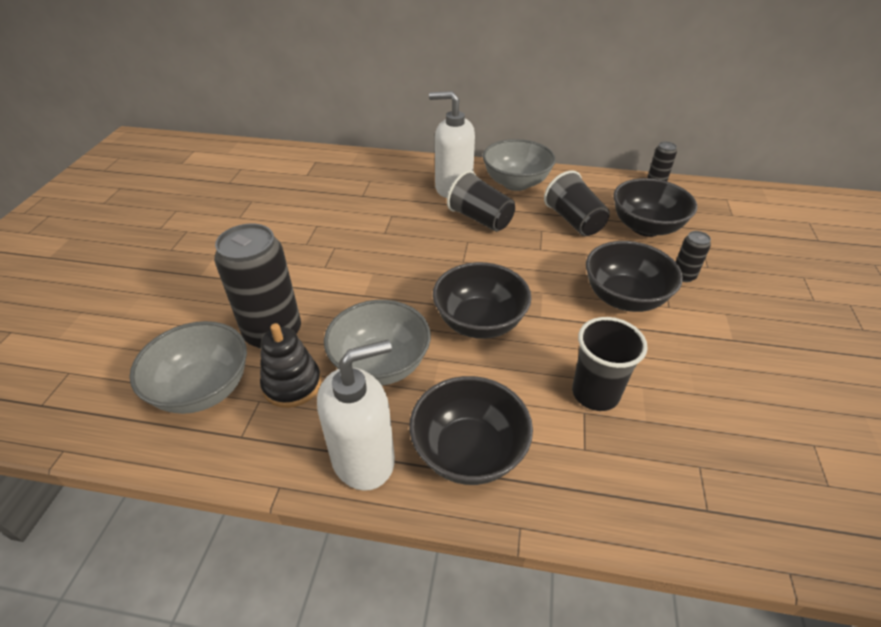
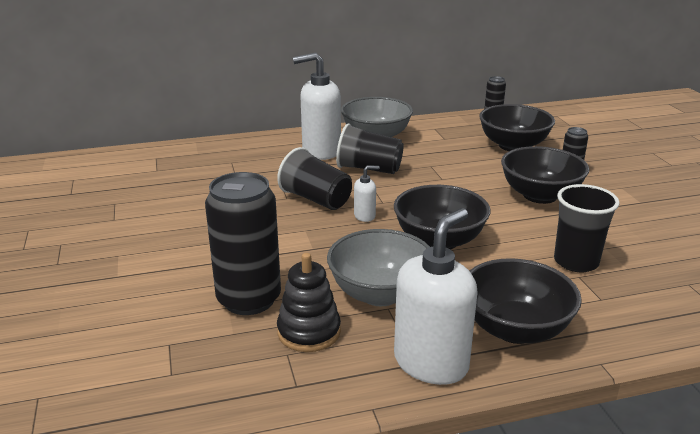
camera: 25 degrees left, 15 degrees down
(203, 389) = (218, 363): grey bowl -> none
(435, 272) = (365, 216): none -> white soap dispenser
(574, 221) = (452, 153): black cup -> black cup (316, 199)

